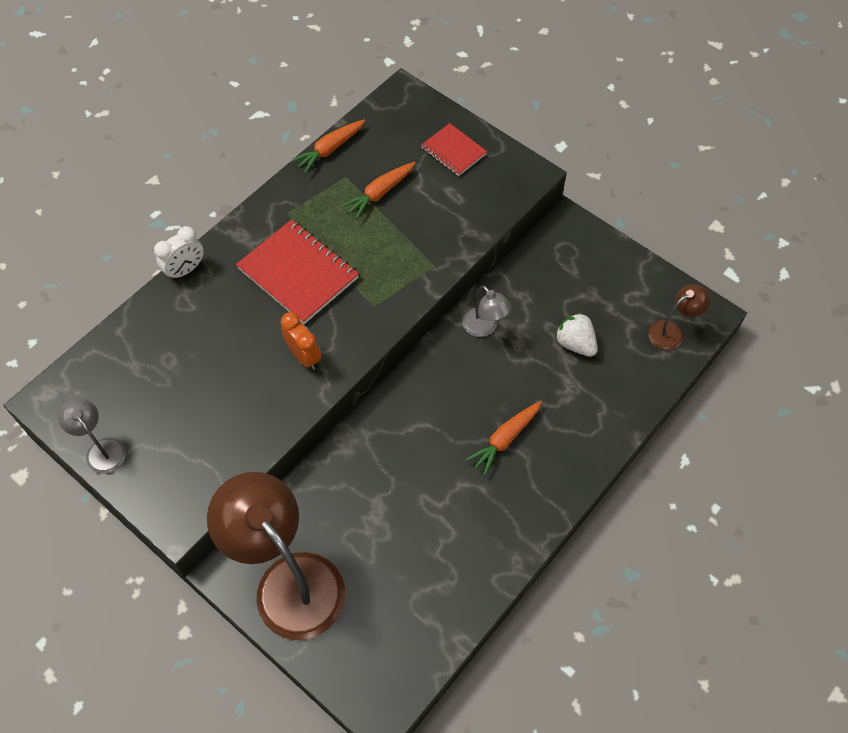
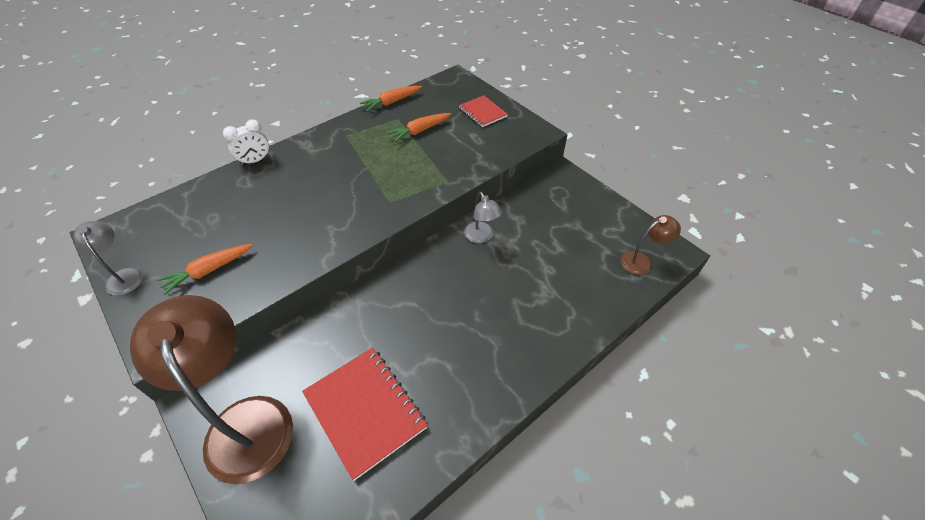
camera: 10 degrees right, 10 degrees down
(298, 273) = (339, 173): red notebook -> red notebook (365, 411)
(304, 356) = (320, 230): orange clock -> none
(505, 439) = (479, 326): orange carrot -> orange carrot (208, 271)
(575, 344) = (556, 259): white strawberry -> none

